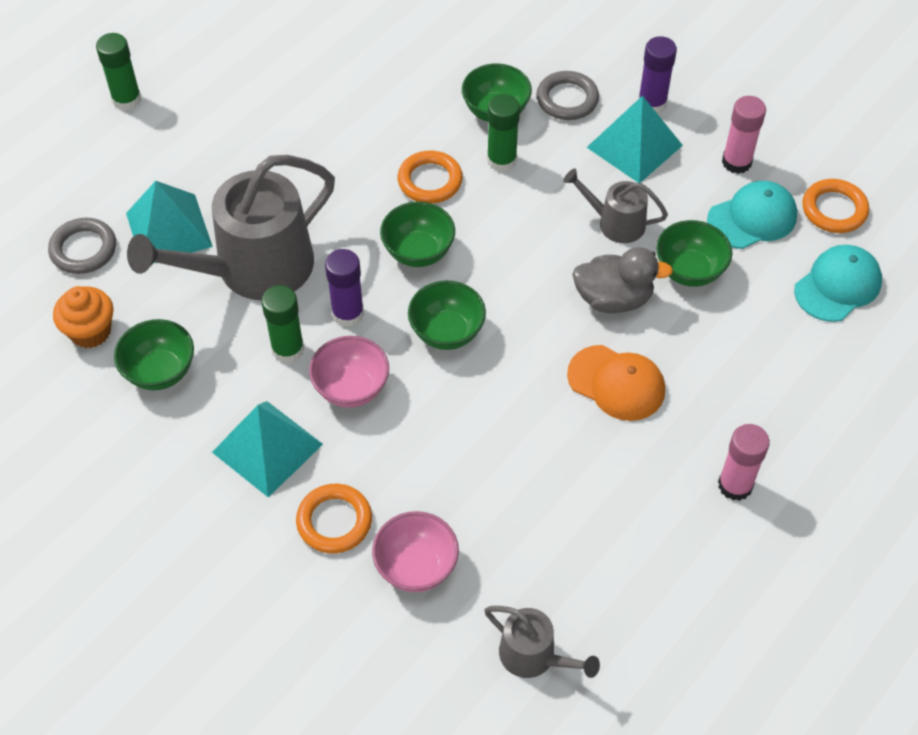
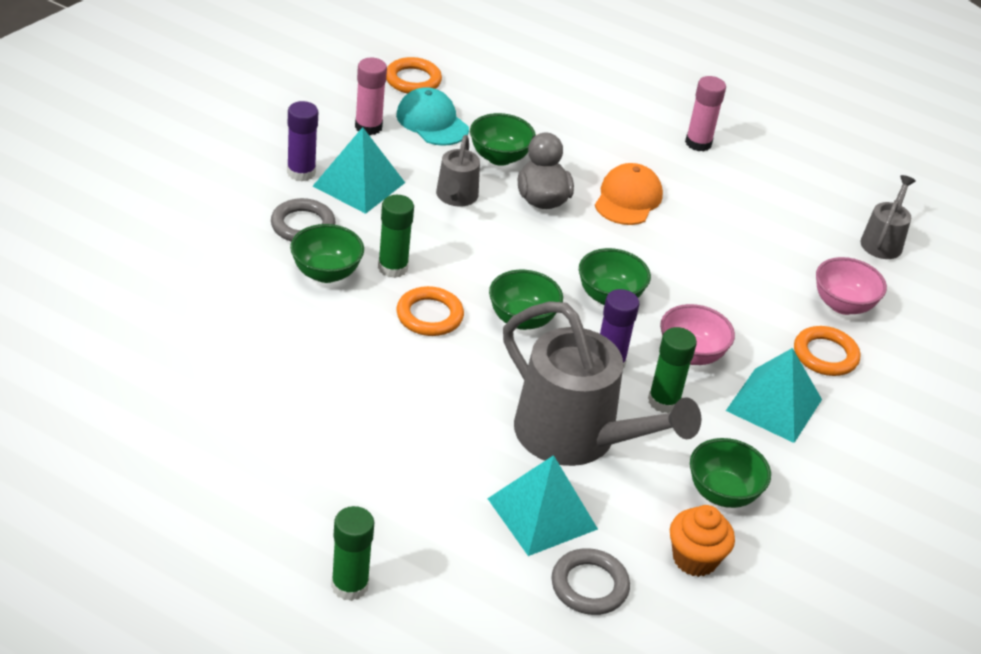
camera: 105 degrees left, 15 degrees down
(838, 285) = (493, 84): turquoise cap -> none

